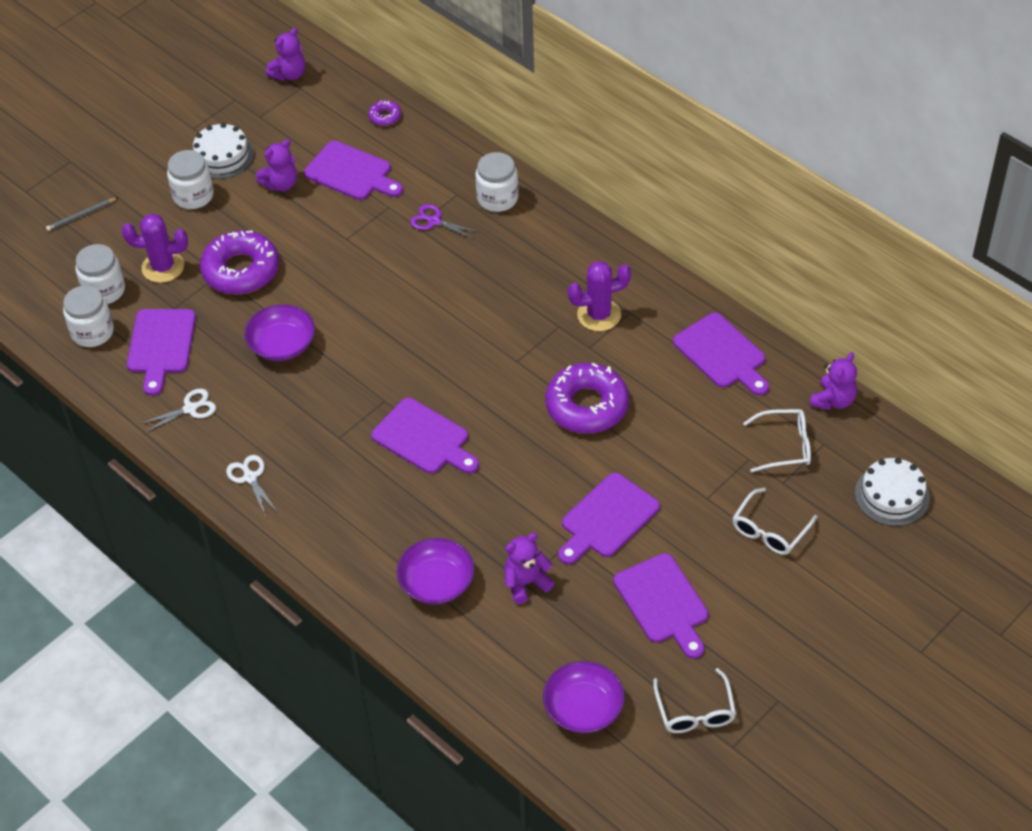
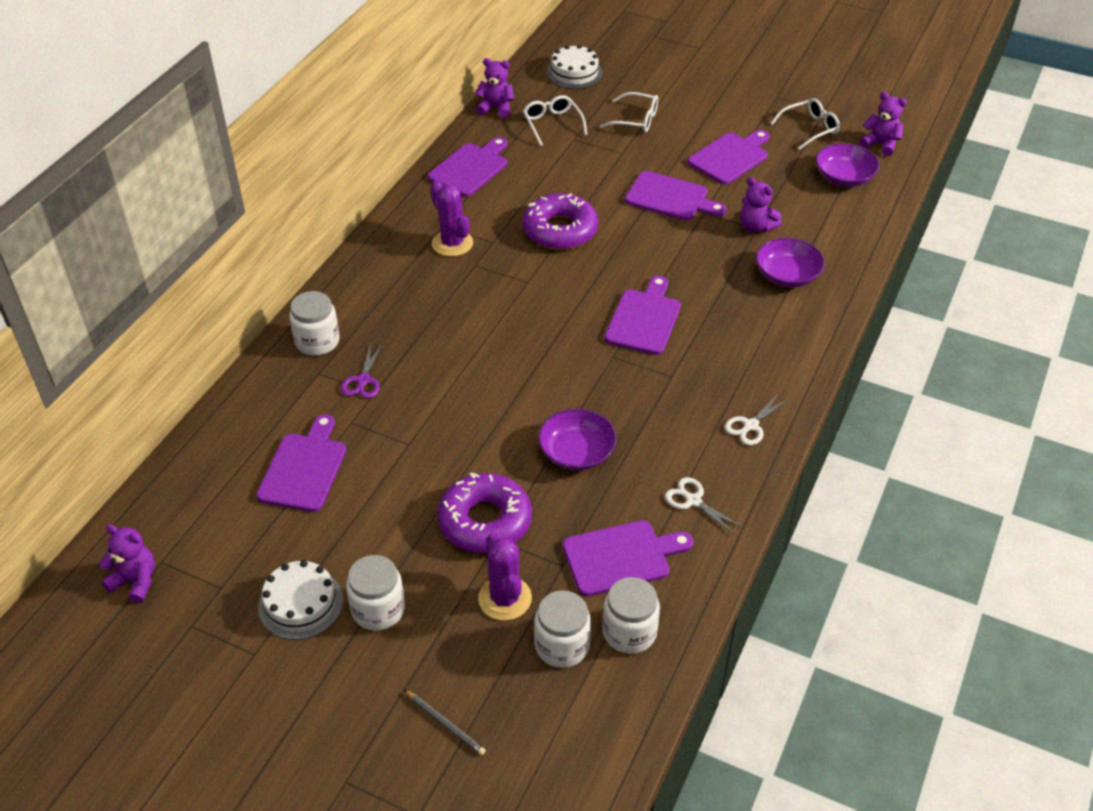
camera: 110 degrees left, 5 degrees down
(281, 184) = (338, 528): purple teddy bear -> purple teddy bear (880, 144)
(385, 116) = (203, 464): purple donut -> none

